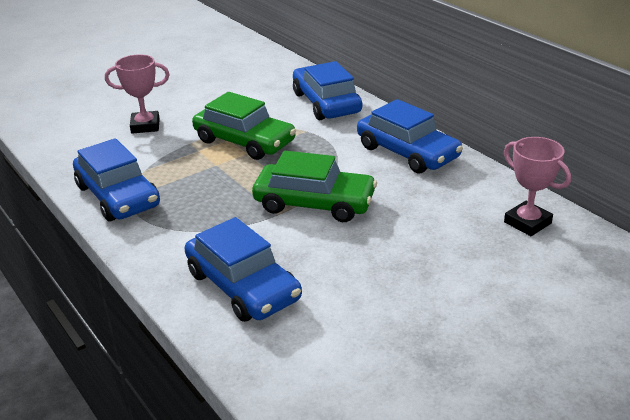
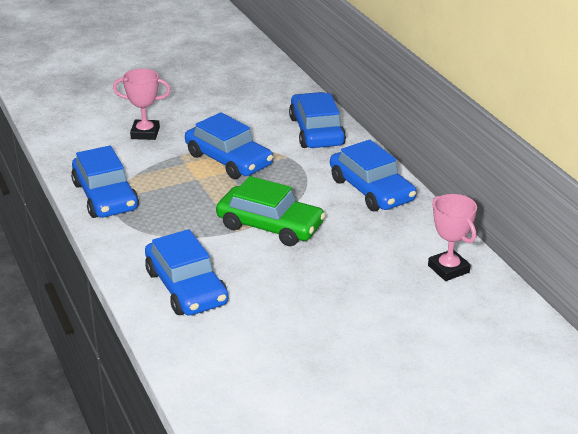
camera: 10 degrees right, 0 degrees up
(244, 141) = (228, 160): green car -> blue car

